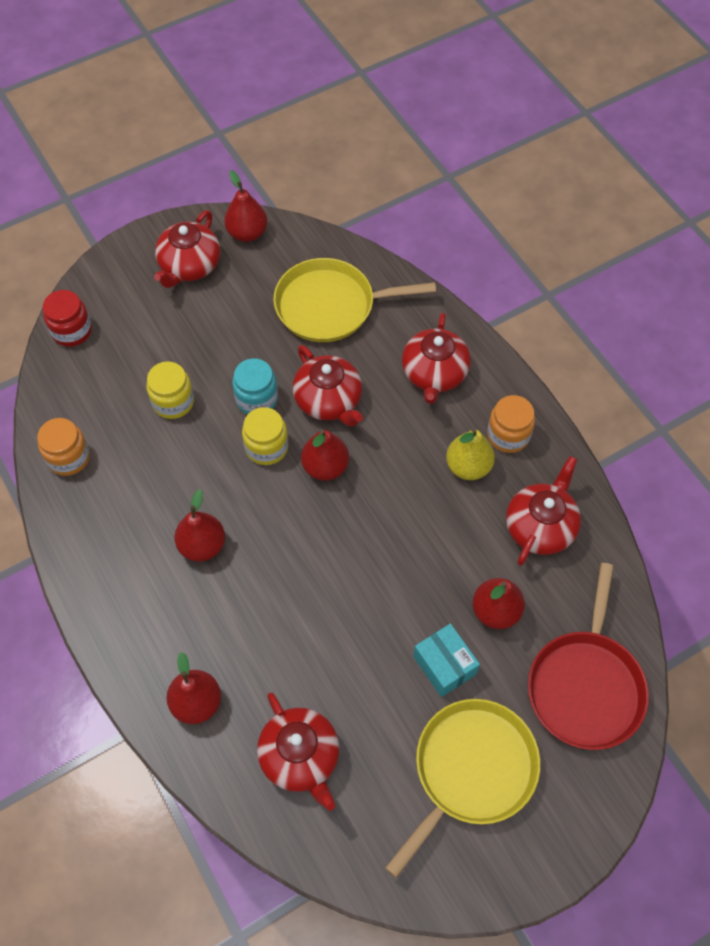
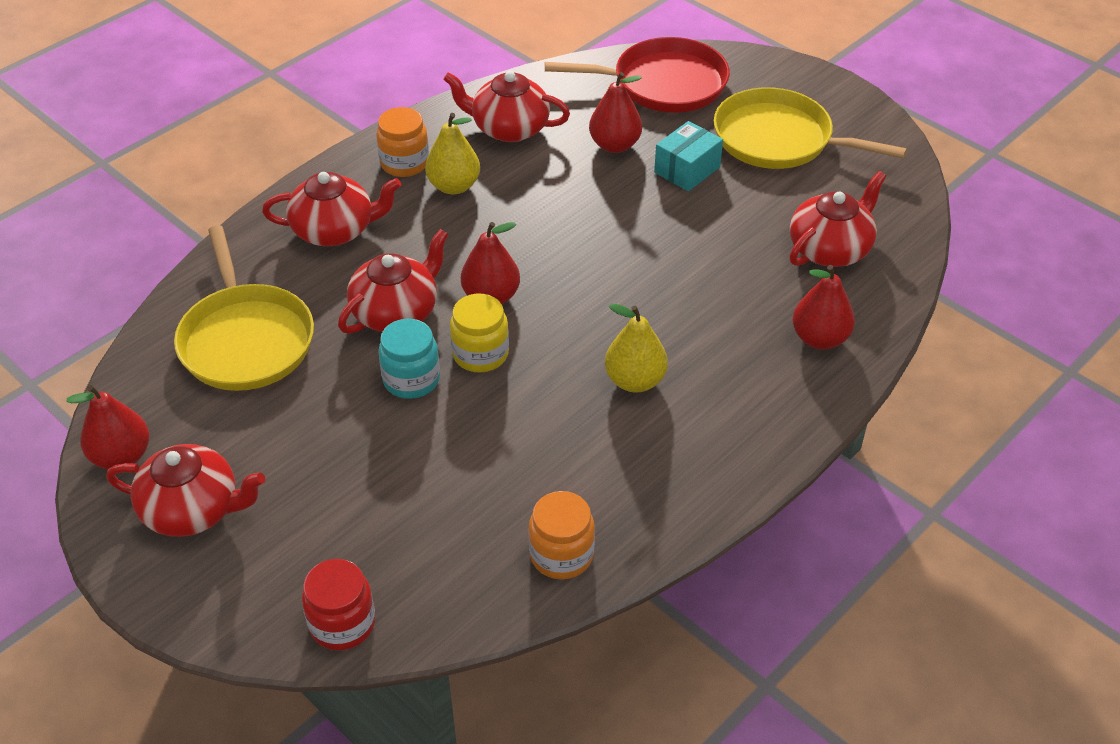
camera: 105 degrees left, 15 degrees down
(173, 402) = (438, 464): yellow jar -> none
(202, 545) = (635, 380): red pear -> yellow pear

